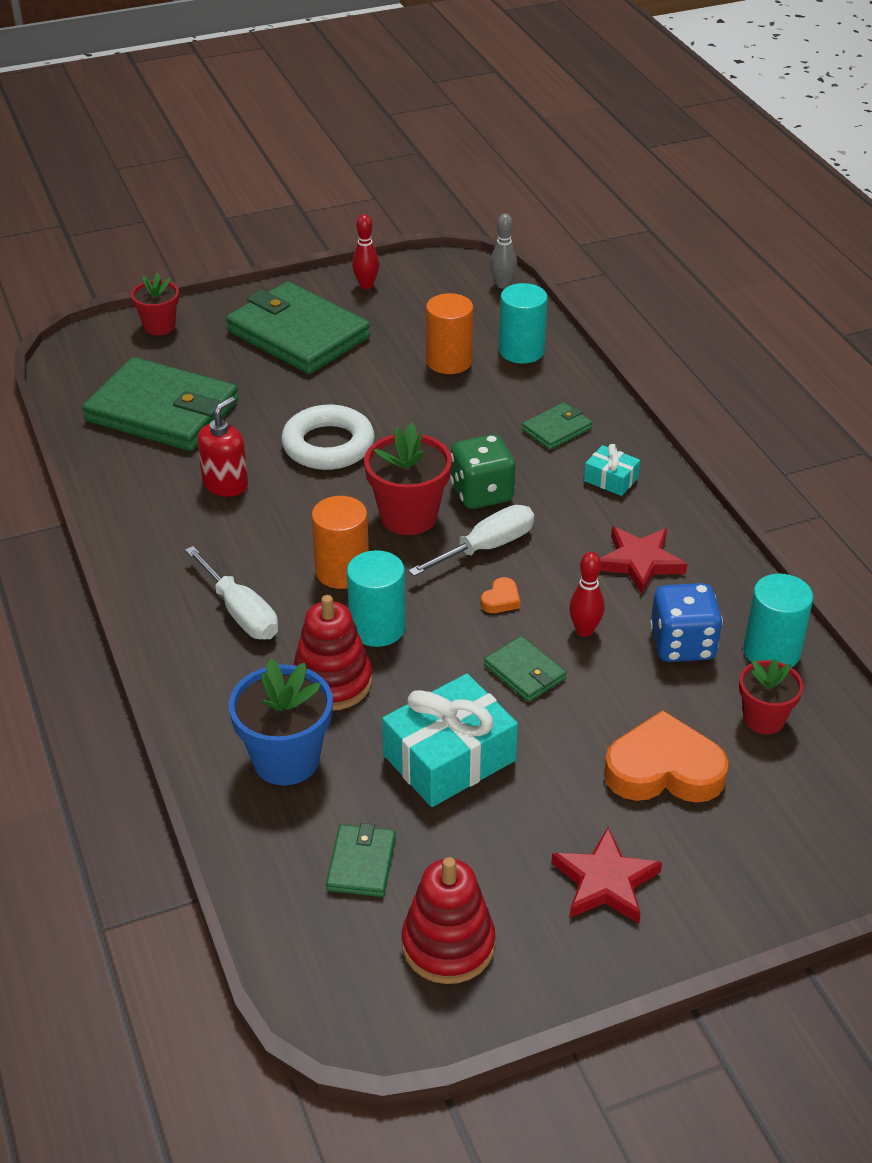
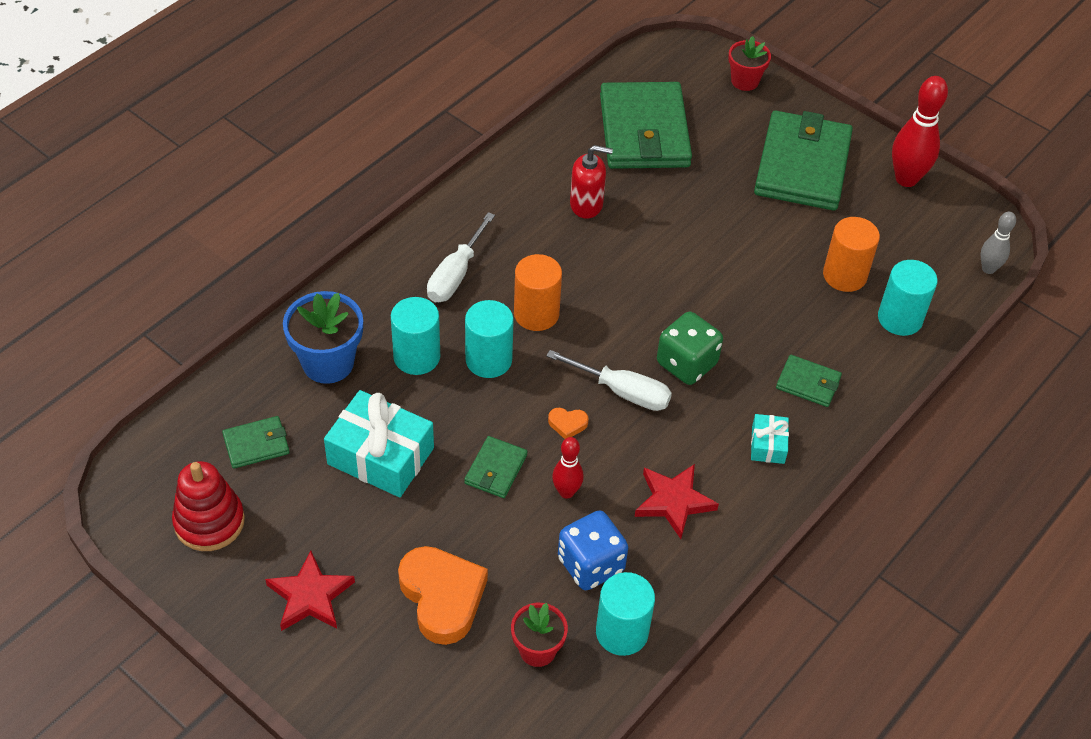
camera: 60 degrees right, 10 degrees up
(328, 445) = (676, 244): white ring -> none
(332, 682) = (416, 357): red stacking toy -> turquoise cylinder
(366, 285) = (906, 179): red bowling pin -> red bowling pin, size x1.73
(408, 516) = (626, 328): red flower pot -> none

